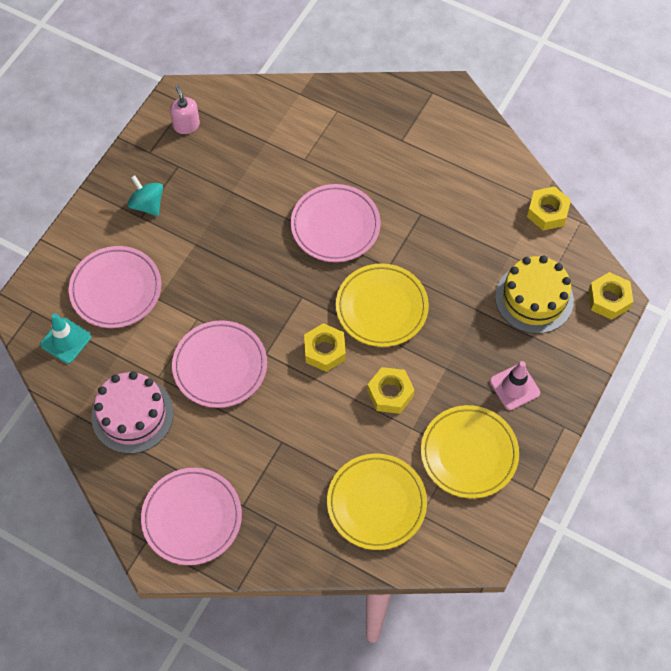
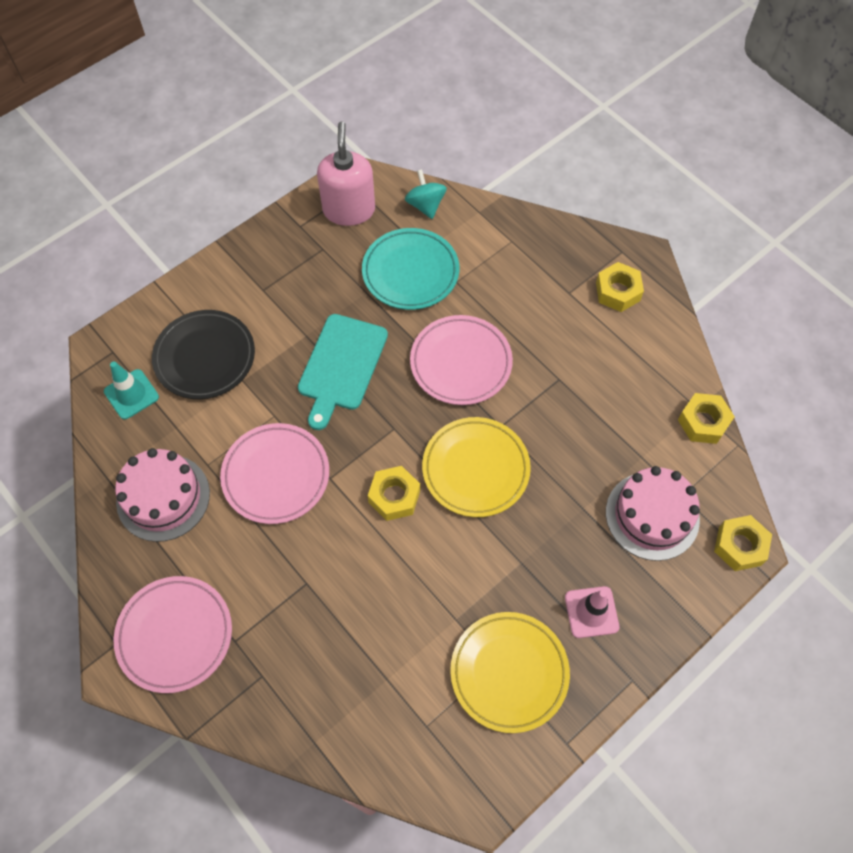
camera: 20 degrees right, 0 degrees up
(116, 289) = (205, 357): pink plate -> black plate
(147, 204) = (275, 279): turquoise spinning top -> turquoise spinning top (425, 205)
(186, 125) = (349, 210): pink soap dispenser -> pink soap dispenser, size x1.78
(236, 260) = (341, 366): none -> turquoise cutting board
(262, 163) = (410, 272): none -> turquoise plate
(376, 503) = (381, 693): yellow plate -> none
(390, 393) = (447, 570): yellow nut -> yellow nut (617, 291)
(534, 298) = (652, 515): yellow cake -> pink cake

